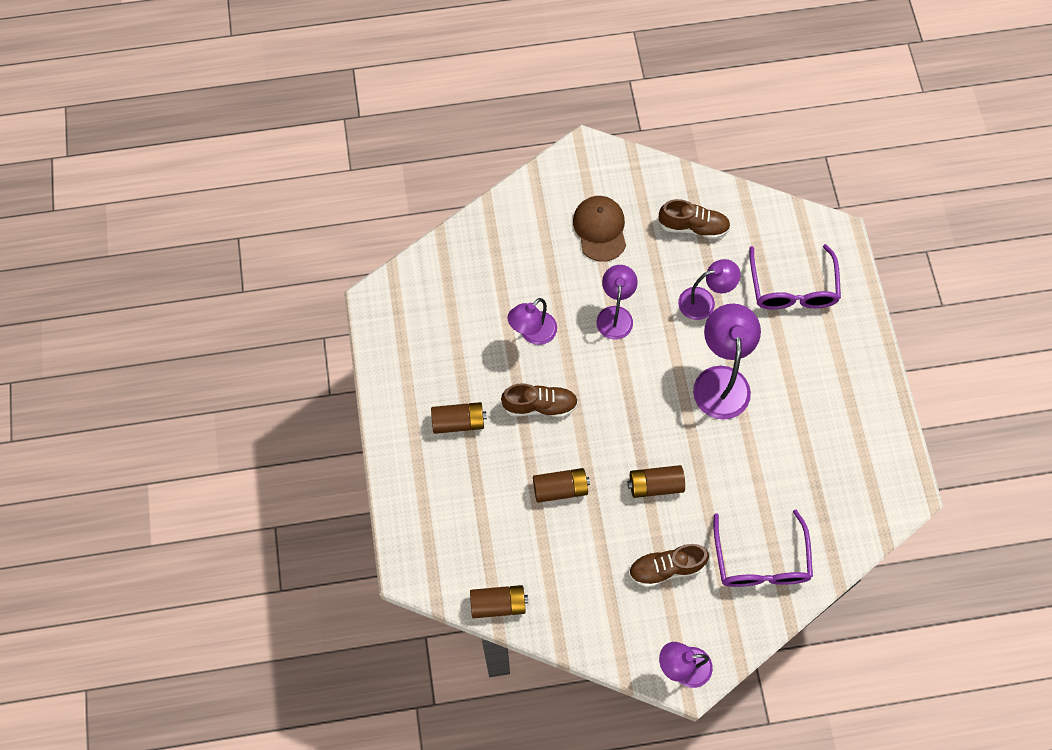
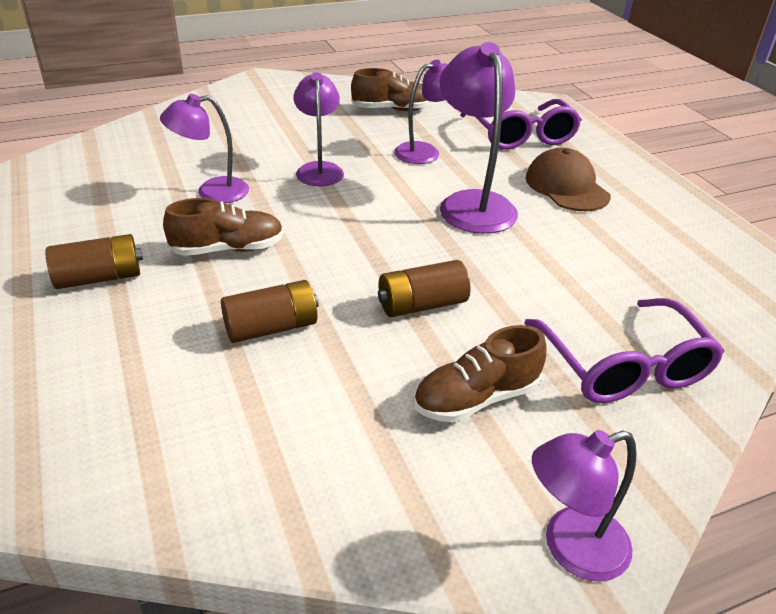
camera: 15 degrees left, 30 degrees down
(498, 604) = (166, 505): brown battery -> none
(532, 334) = (212, 192): purple lamp -> purple lamp turned 45 degrees clockwise
(600, 229) = (287, 118): brown cap -> brown cap (566, 187)

